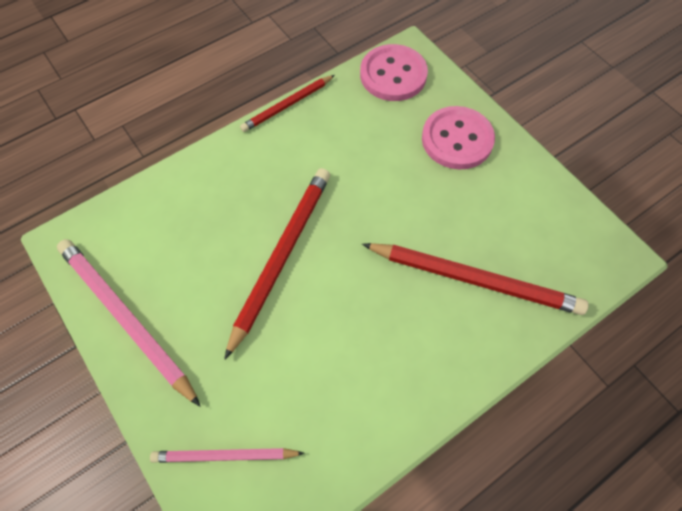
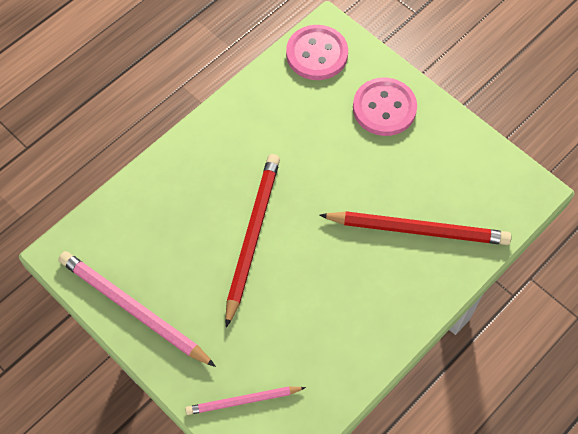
camera: 10 degrees left, 0 degrees up
(287, 105) = (227, 98): red pencil -> none

